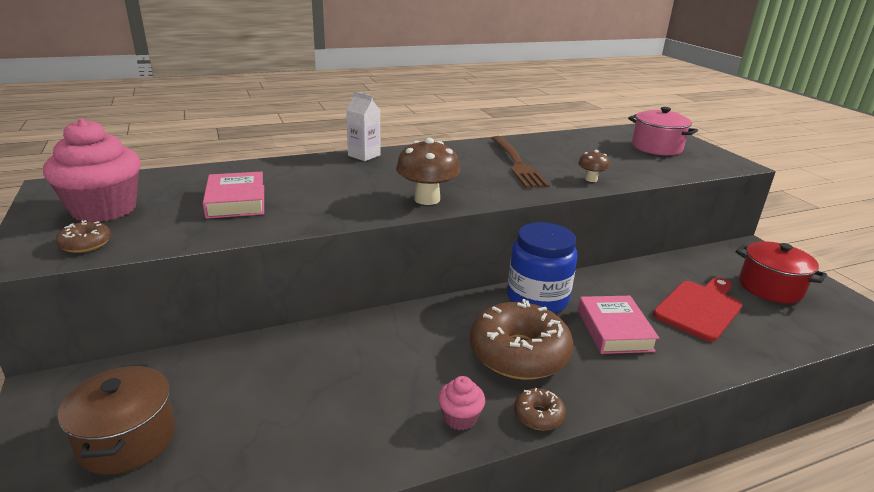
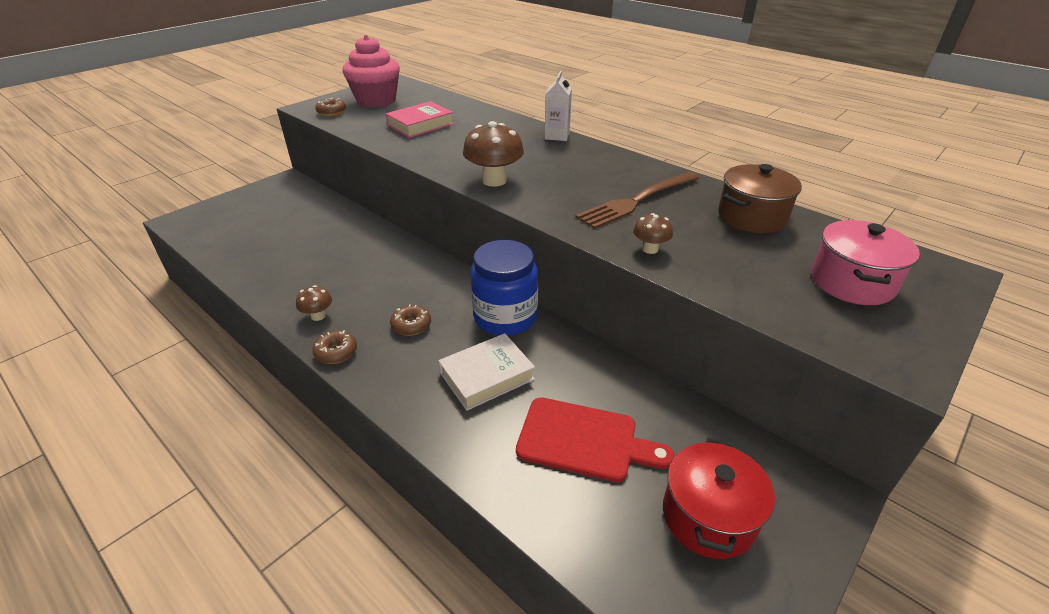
camera: 65 degrees right, 10 degrees up
(127, 439) = (258, 215): brown pot -> brown pot (751, 217)
(460, 418) = (318, 316): pink cupcake -> brown mushroom
(519, 353) = (411, 325): brown donut -> brown donut, size x0.44
(614, 330) = (487, 376): pink book -> white book

